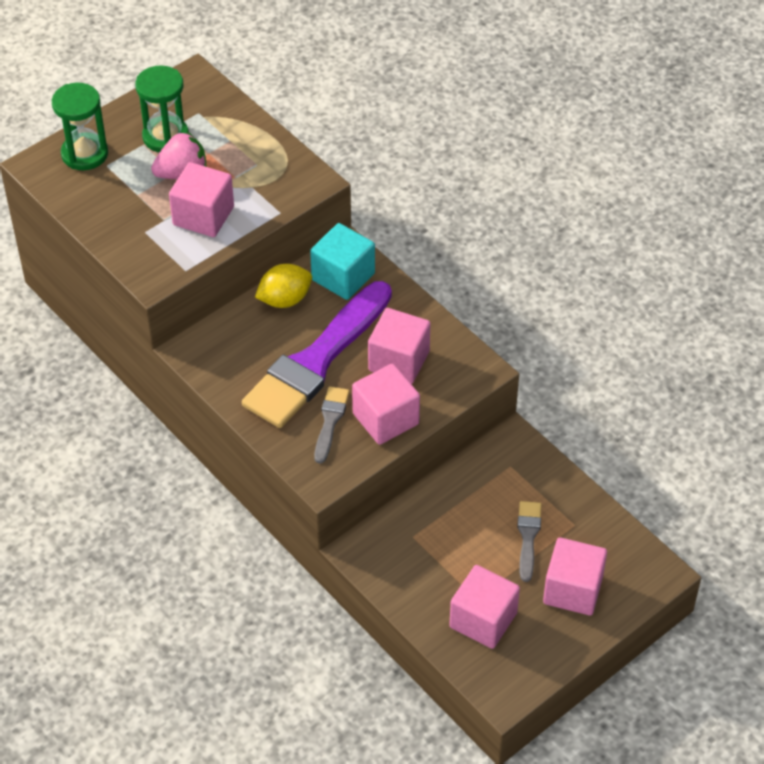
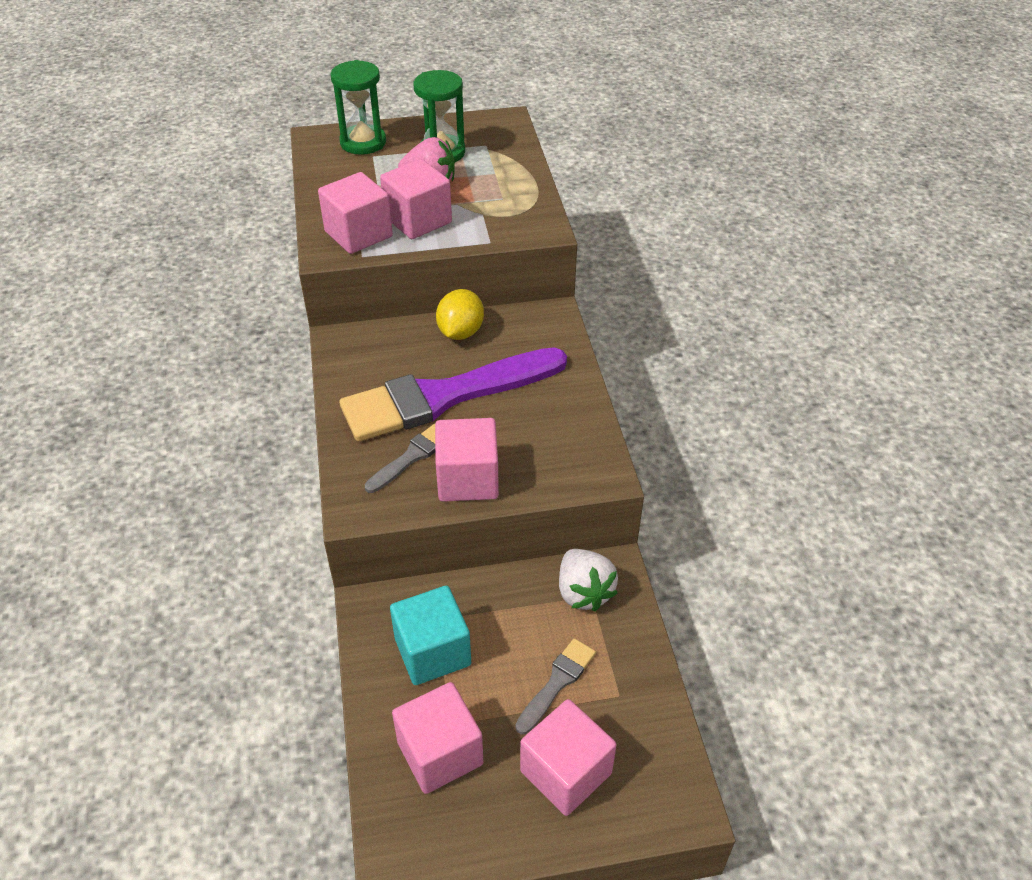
camera: 30 degrees right, 5 degrees down
(284, 299) = (460, 332): yellow lemon -> yellow lemon turned 75 degrees counterclockwise
(343, 277) = (531, 334): turquoise cube -> turquoise cube (432, 651)
(399, 361) = (525, 430): pink cube -> pink cube (358, 234)
(503, 466) = (583, 592): none -> white strawberry

